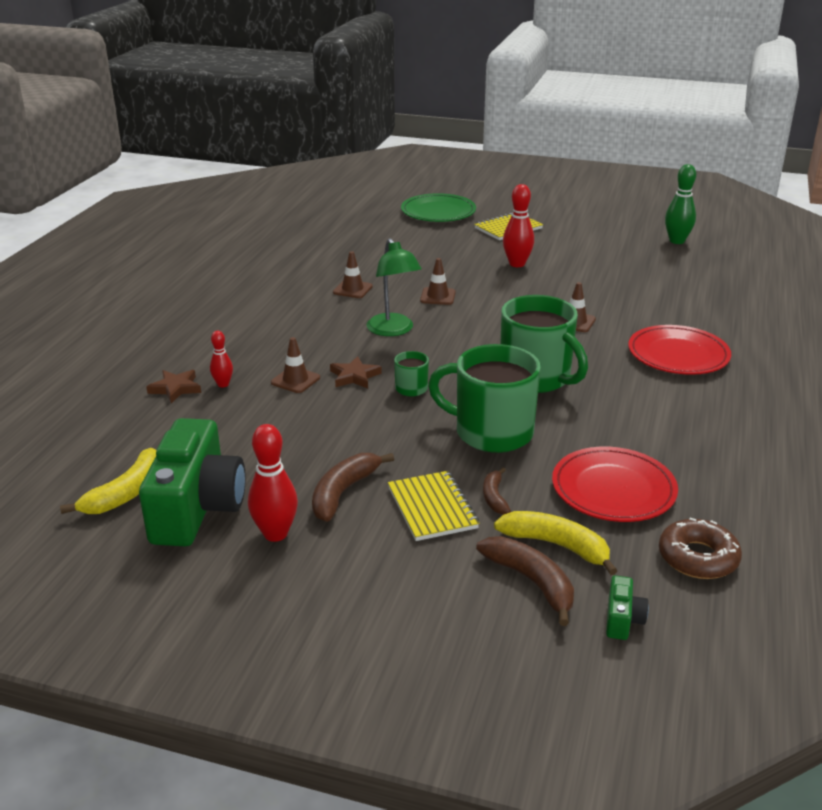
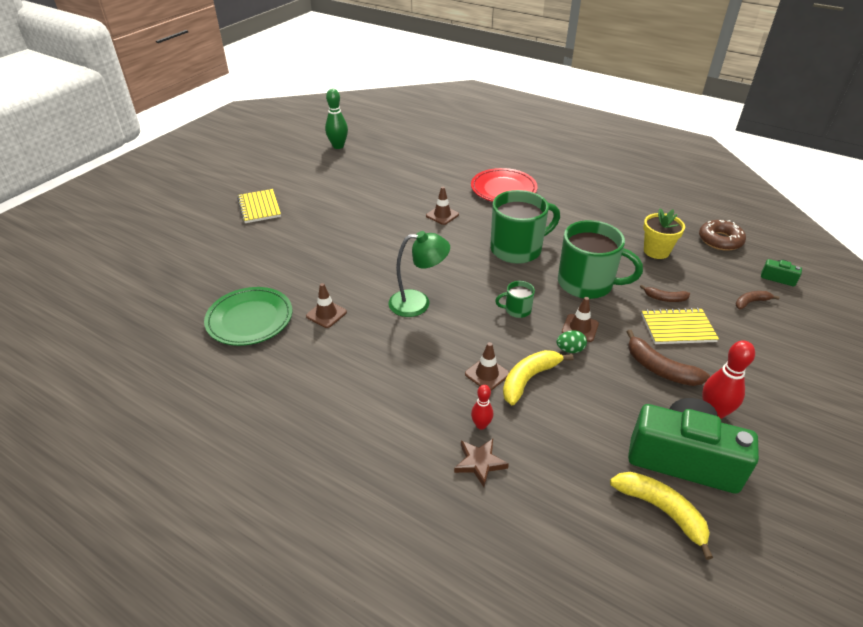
camera: 75 degrees left, 10 degrees up
(353, 427) = (570, 350): none -> green egg
(354, 376) = (490, 337): brown star -> none
(438, 212) = (192, 235): green plate -> green plate (250, 319)
(438, 296) = (368, 268): brown traffic cone -> brown traffic cone (580, 328)
(491, 432) = (586, 283): green mug -> green mug turned 105 degrees counterclockwise
(517, 264) = (331, 218): red bowling pin -> none
(531, 582) = (751, 302): brown banana -> brown banana, size x0.59
(556, 545) = (714, 285): yellow banana -> yellow banana (529, 379)
(613, 489) = (656, 251): red plate -> yellow flower pot

